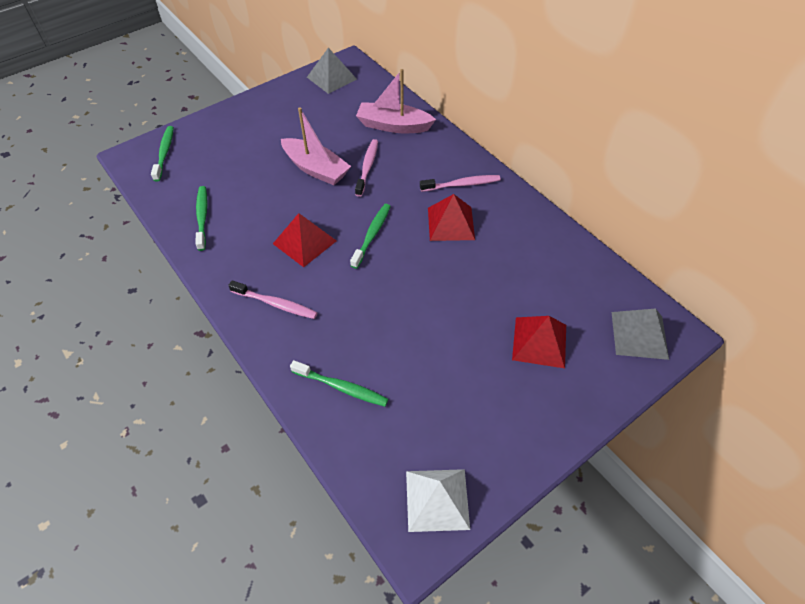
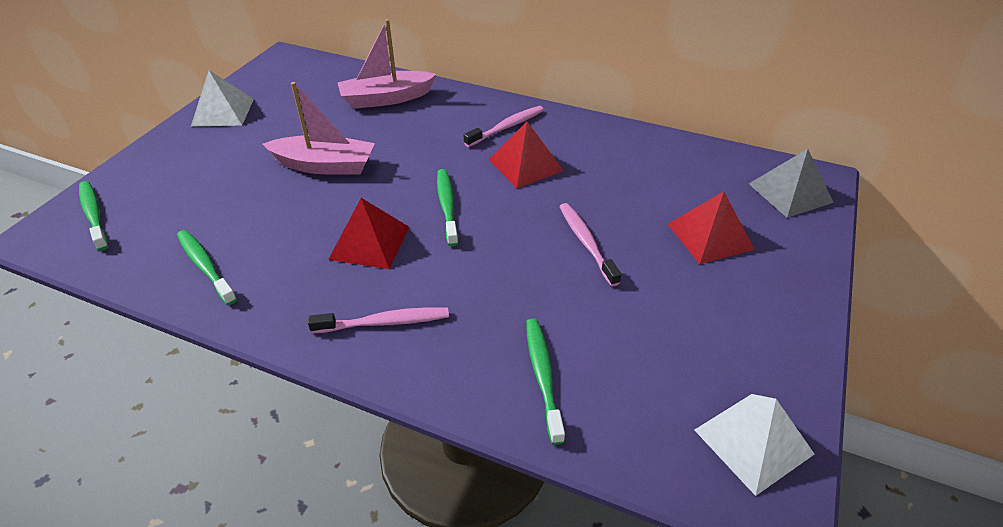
camera: 30 degrees left, 10 degrees down
(280, 98) = (223, 112): none -> white pyramid
(331, 78) = (275, 76): grey pyramid -> none
(341, 387) = (542, 376): green toothbrush -> green toothbrush turned 90 degrees counterclockwise
(367, 167) = (387, 144): pink toothbrush -> pink toothbrush (586, 243)

